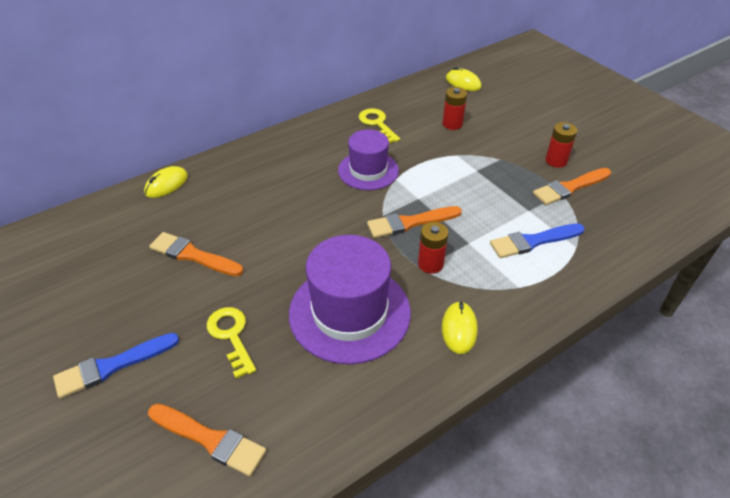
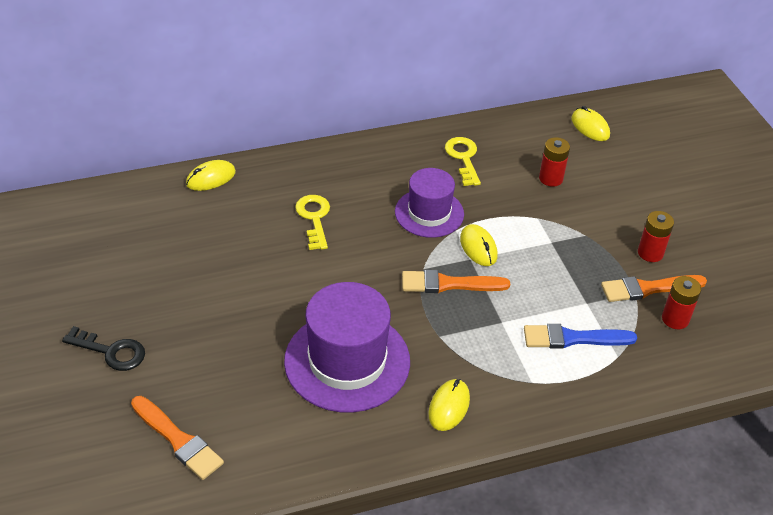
camera: 15 degrees right, 0 degrees up
(112, 366) = (111, 351): blue brush -> black key
(193, 255) = (214, 263): orange brush -> none
(231, 336) = (226, 353): yellow key -> yellow key (314, 218)
(420, 188) = (478, 247): none -> yellow mouse
(430, 264) = (450, 334): red battery -> red battery (675, 319)

